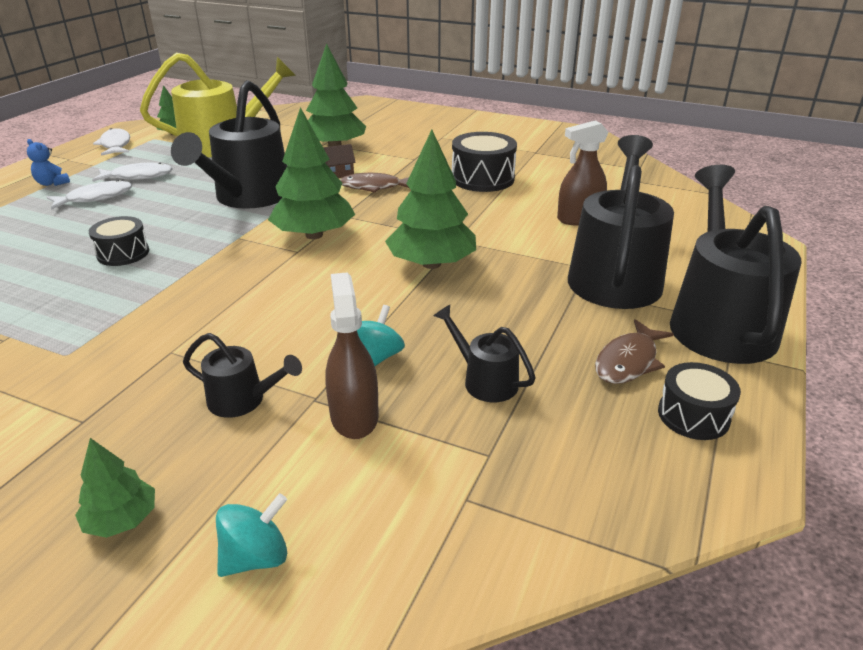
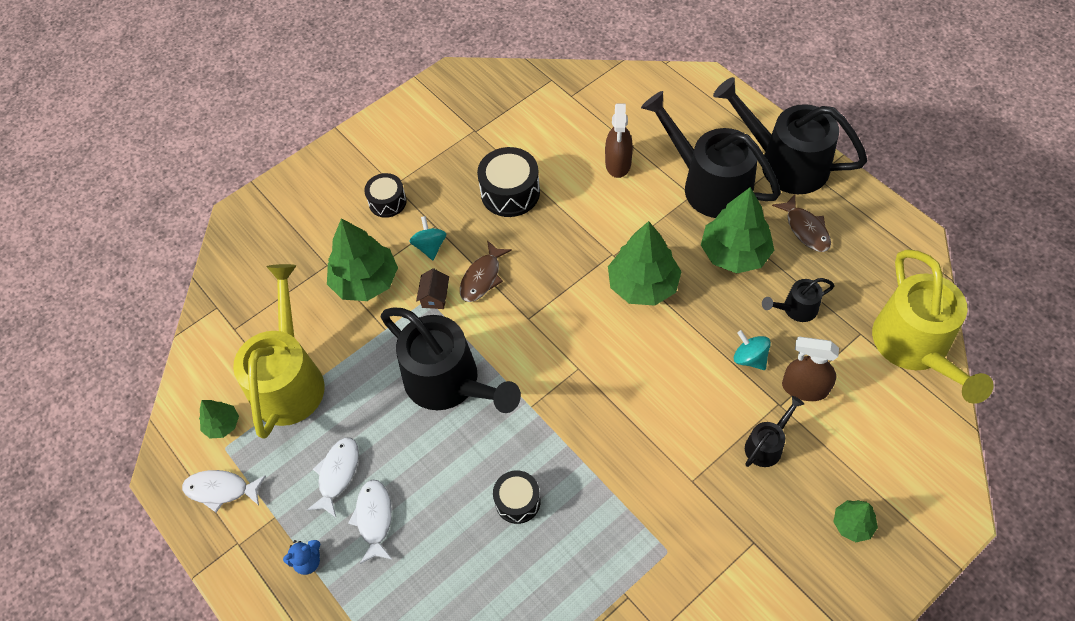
camera: 60 degrees left, 25 degrees up
(256, 557) = (899, 463): turquoise spinning top -> turquoise spinning top (430, 246)
(314, 235) = (555, 349): green tree -> green tree (734, 253)
(506, 531) = (915, 348): none -> yellow watering can
(693, 415) = (862, 226): black drum -> black drum (387, 202)

